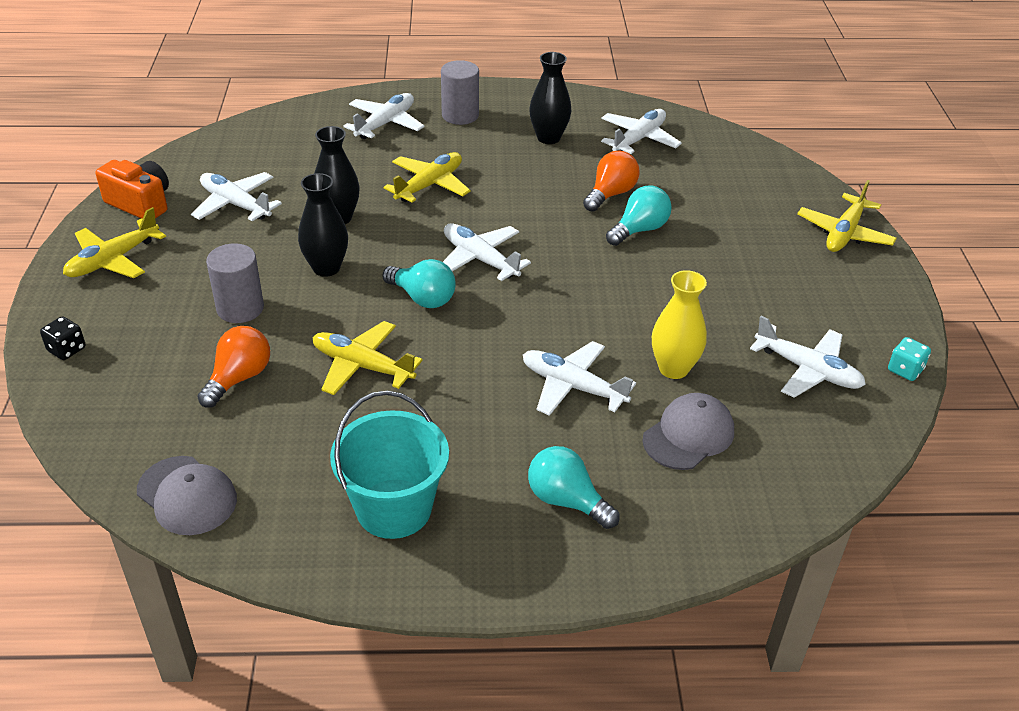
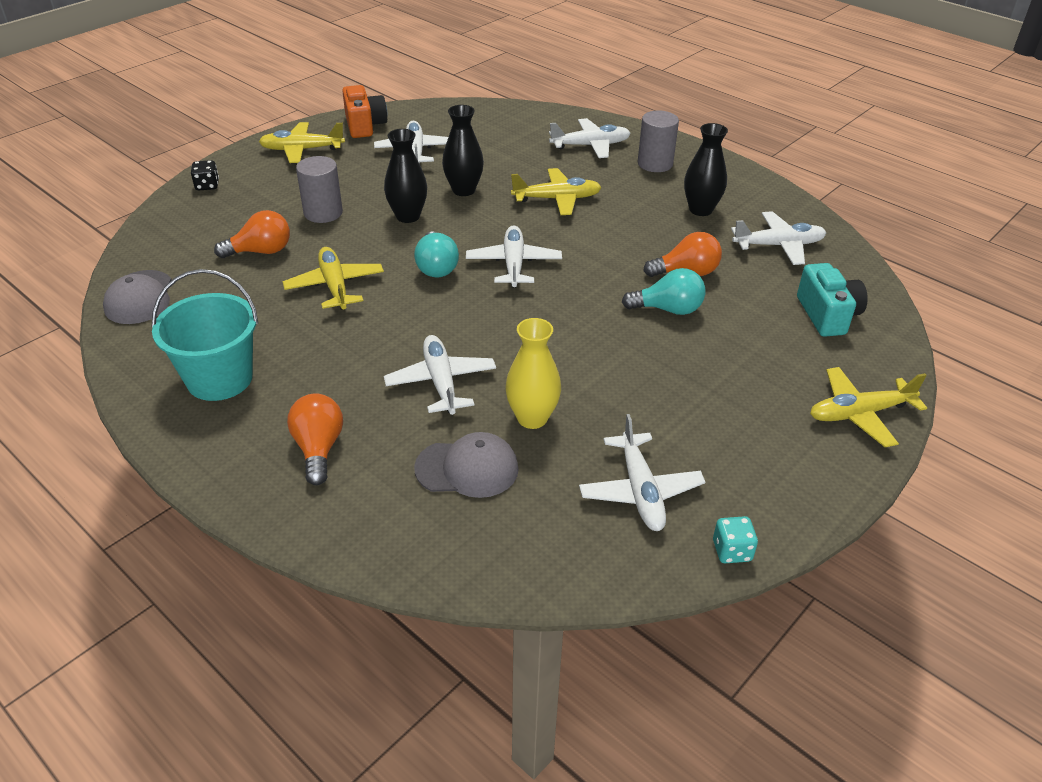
camera: 45 degrees right, 0 degrees up
(566, 501) = (319, 448): turquoise light bulb -> orange light bulb
(737, 175) = (827, 315): none -> turquoise camera

